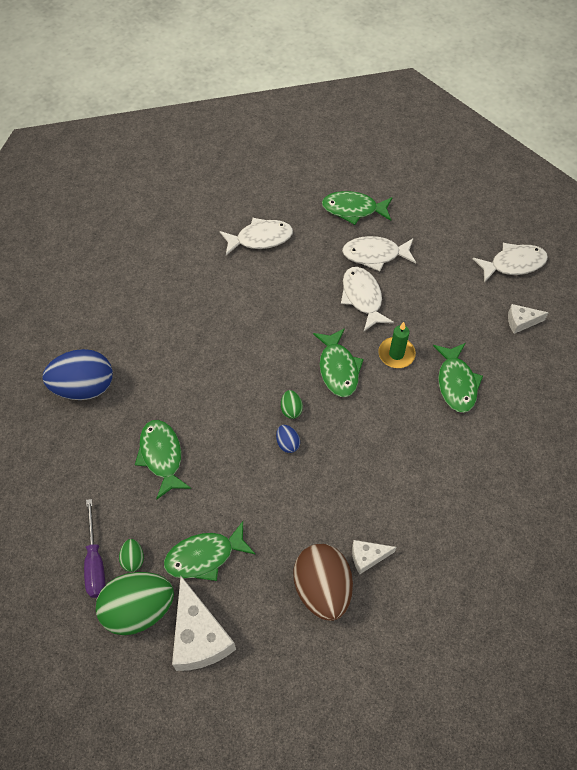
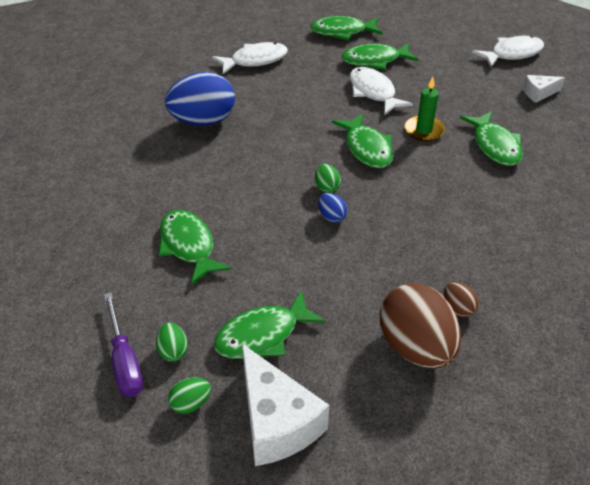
camera: 10 degrees left, 15 degrees down
(84, 387) = (85, 196): blue egg -> blue egg (203, 121)
(139, 609) = (191, 403): green egg -> green egg, size x0.43
(367, 557) = (458, 308): white cheese -> brown egg
(375, 255) = (374, 61): white fish -> green fish

